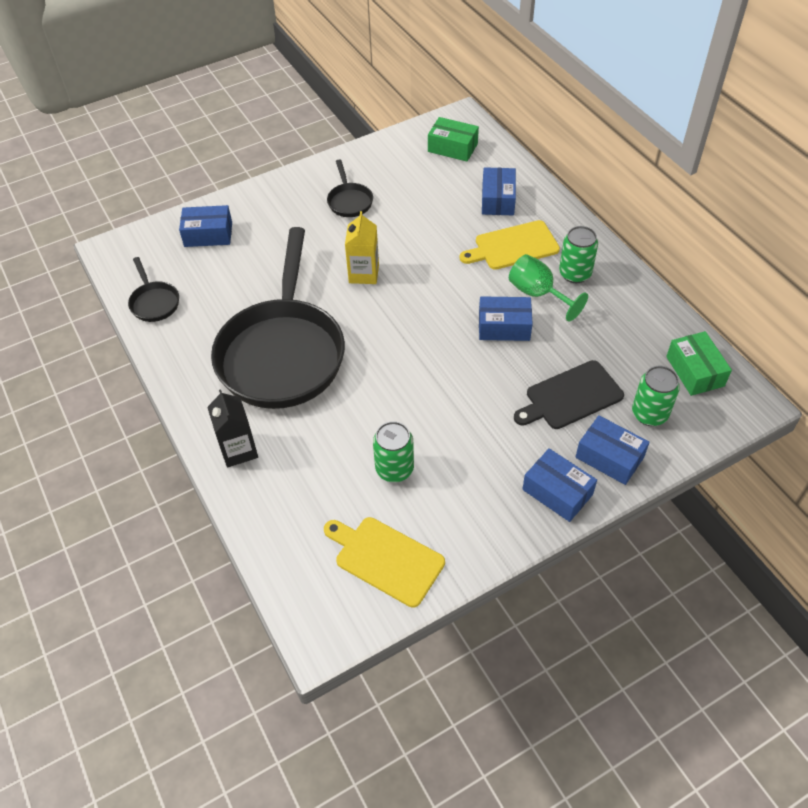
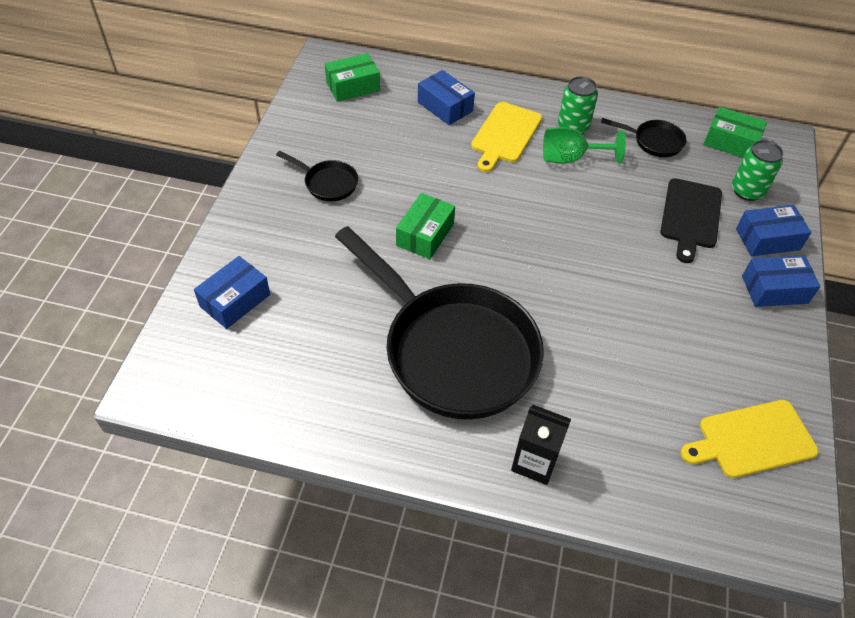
camera: 50 degrees left, 0 degrees up
(154, 302) = (270, 402): black pan -> black pan (654, 141)
(364, 274) = (425, 234): yellow carton -> green box
(394, 469) = (663, 367): green can -> none
(504, 327) = (582, 199): blue box -> none

